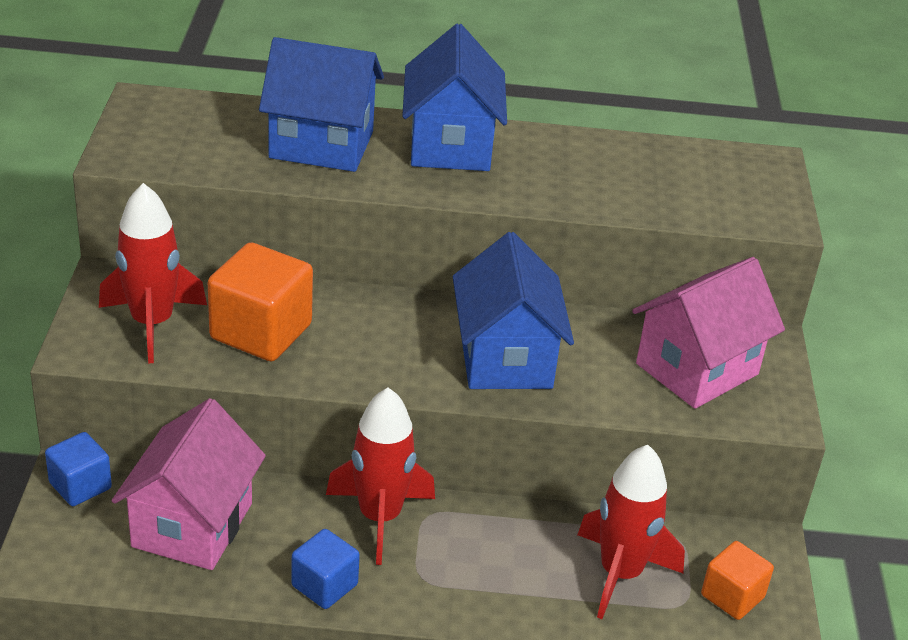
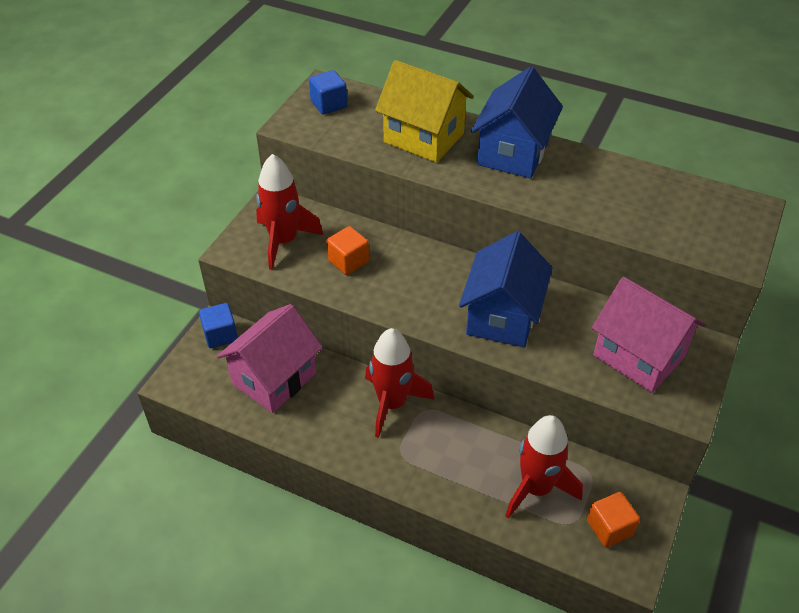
camera: 25 degrees right, 10 degrees up
(261, 332) = (348, 261): orange cube -> orange cube, size x0.59
(321, 145) = (424, 138): blue house -> yellow house
(324, 585) = (336, 442): blue cube -> blue cube (329, 104)
(697, 369) = (639, 356): pink house -> pink house turned 60 degrees clockwise

